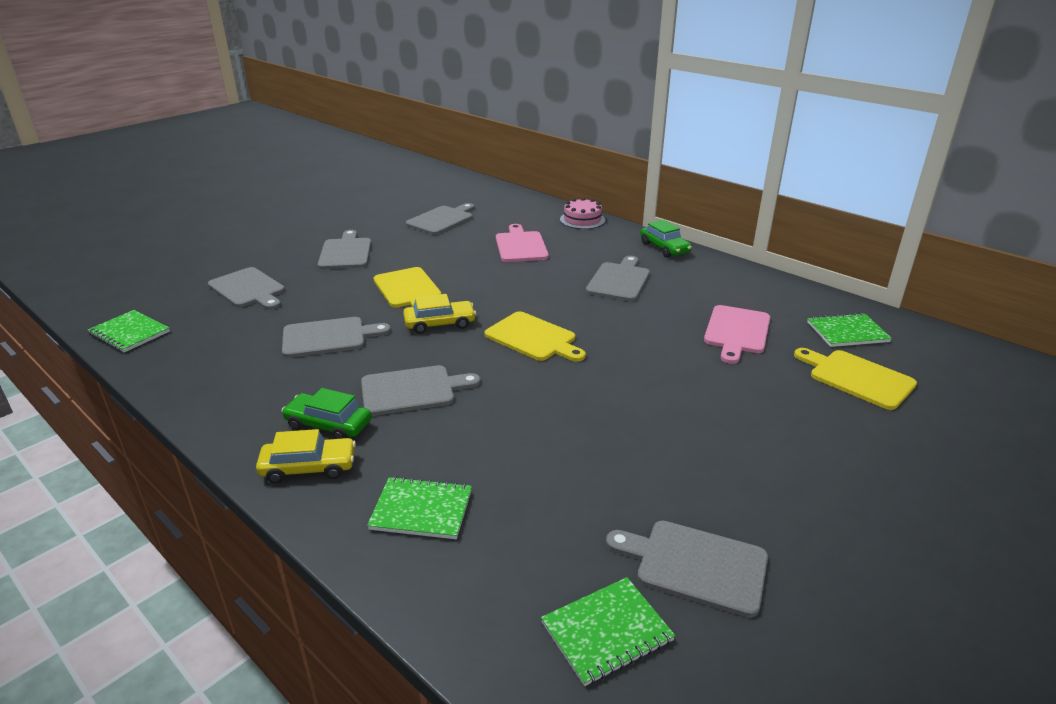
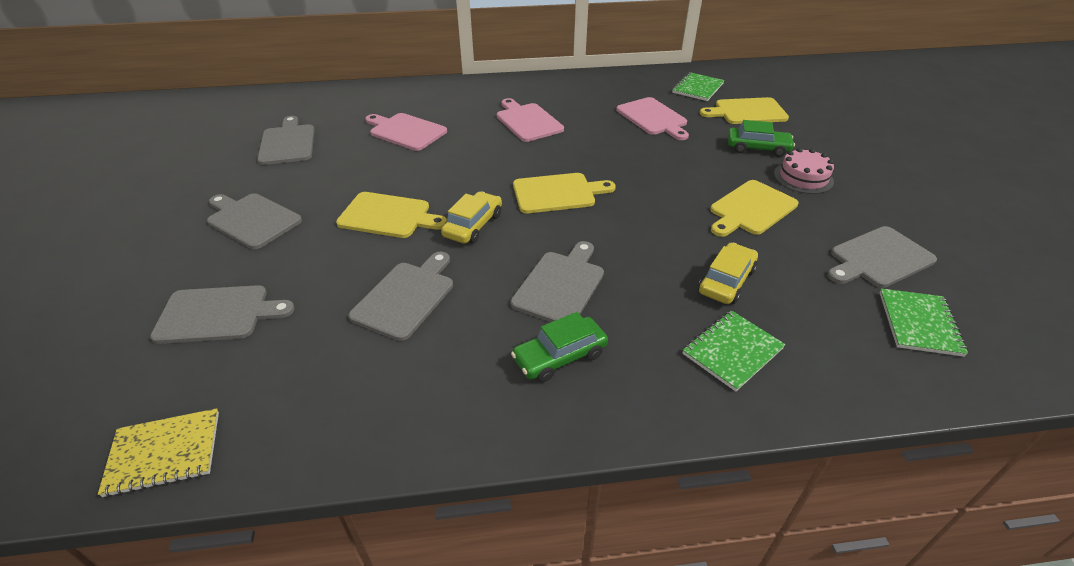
camera: 50 degrees left, 10 degrees up
(130, 333) = (164, 453): green notebook -> yellow notebook
(309, 467) = (615, 395): yellow car -> yellow car (726, 281)
(582, 220) = (411, 89): pink cake -> pink cake (803, 177)
(619, 280) = (527, 121): grey cutting board -> pink cutting board
(662, 446) = (751, 209): none -> yellow cutting board
(664, 248) = (509, 84): green car -> green car (757, 148)

